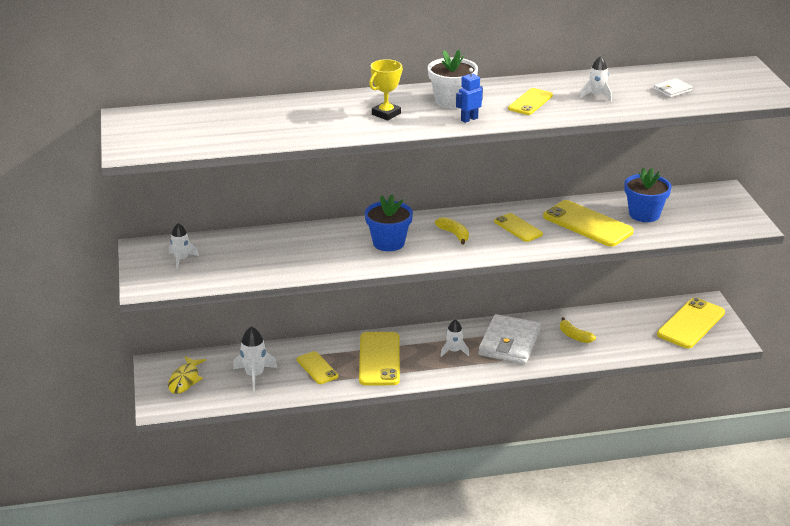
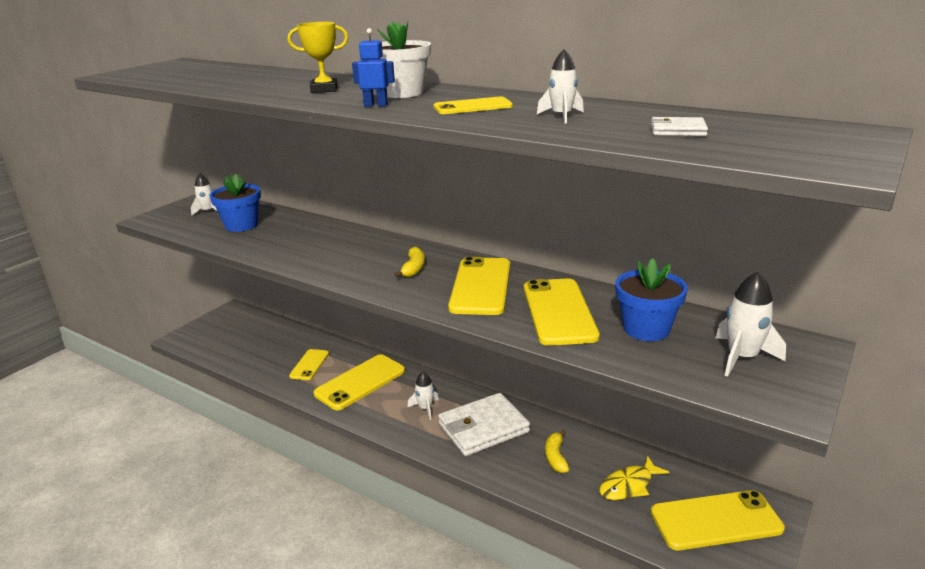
camera: 45 degrees right, 5 degrees down
(185, 380) = (226, 329): yellow fish -> yellow fish (629, 485)
(254, 375) = (265, 348): white rocket -> white rocket (742, 357)
(388, 243) = (350, 254): blue flower pot -> blue flower pot (241, 225)
(518, 228) = (481, 286): yellow phone -> yellow phone, size x1.72

